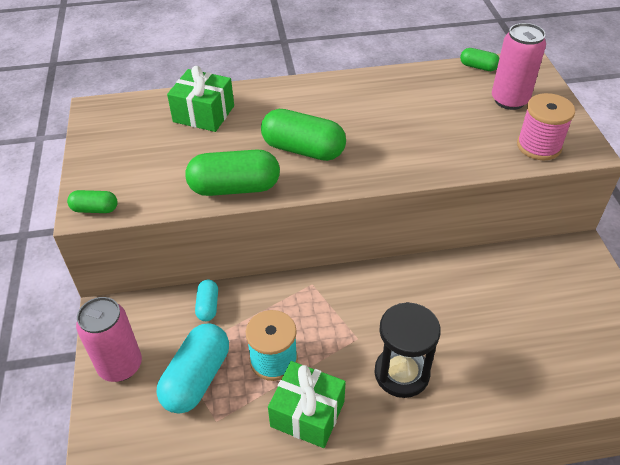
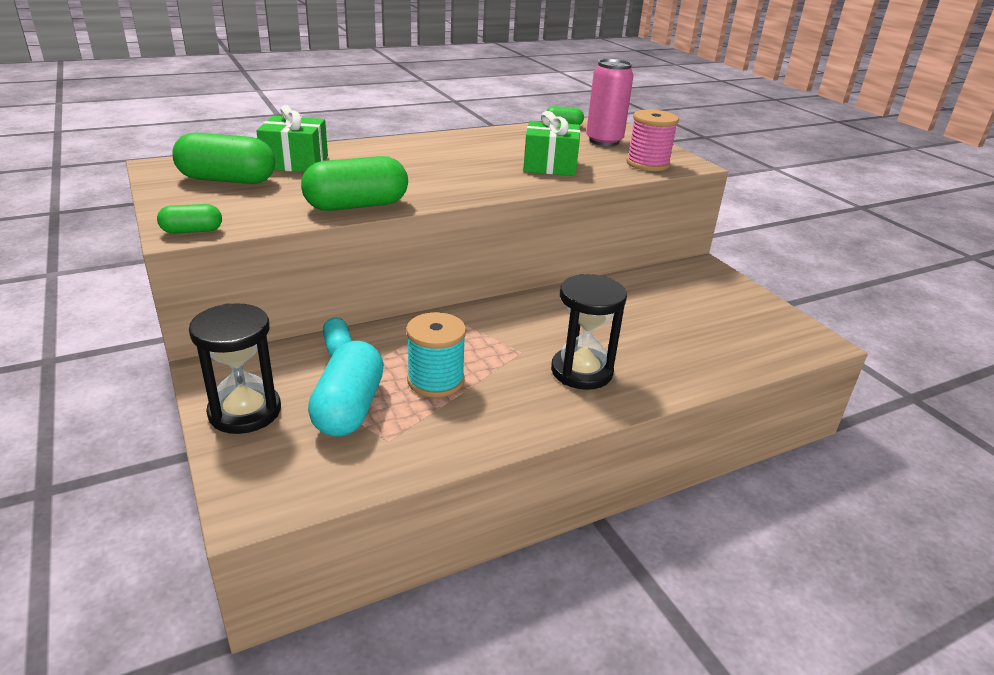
camera: 20 degrees left, 15 degrees down
(120, 365) = (245, 411): pink can -> black hourglass
(303, 149) = (419, 178): green capsule -> green capsule (227, 180)
(307, 414) = (495, 418): green gift -> green gift (550, 166)

